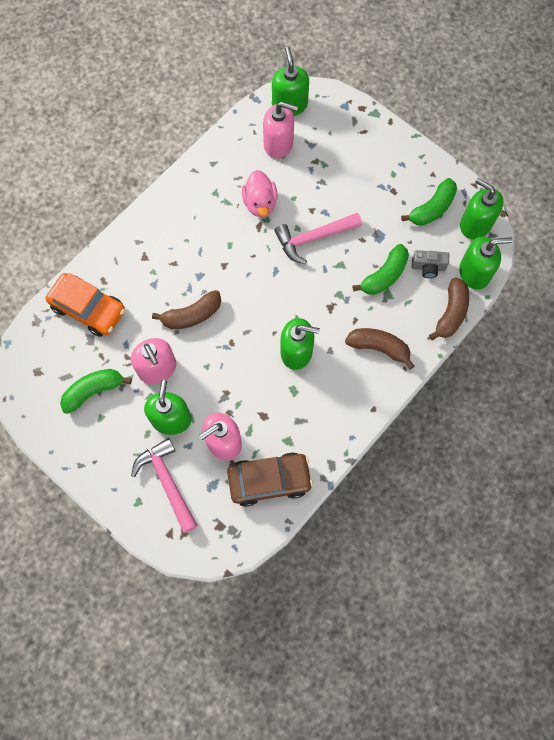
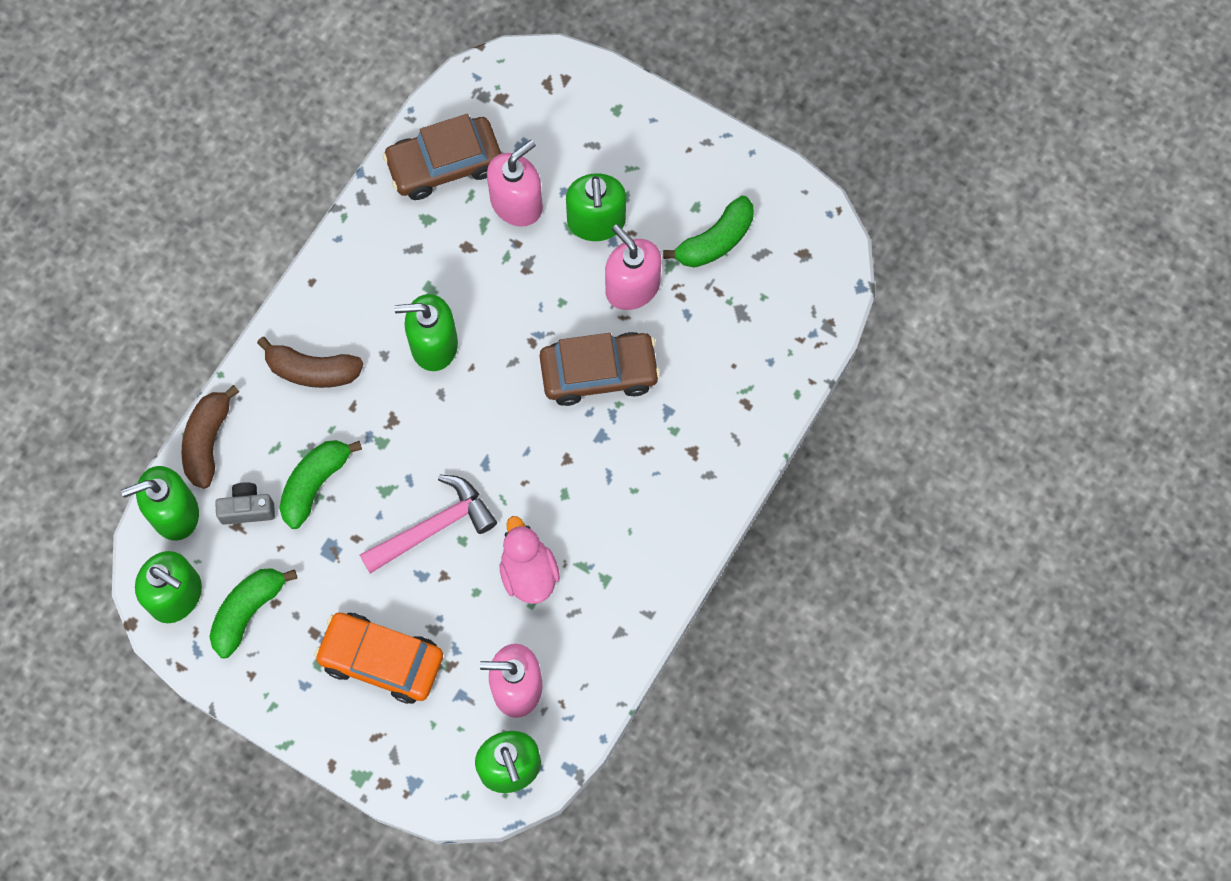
camera: 170 degrees right, 0 degrees up
(88, 309) = (756, 356): orange car -> orange car (381, 660)
(167, 482) = (583, 140): pink hammer -> none
(192, 315) = (599, 373): brown banana -> brown car

